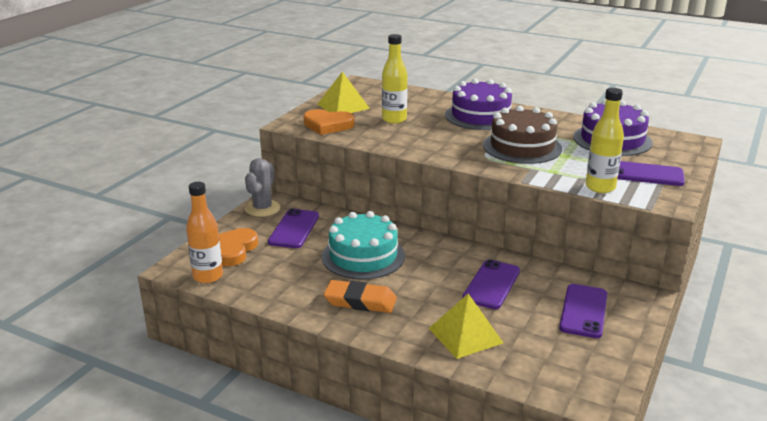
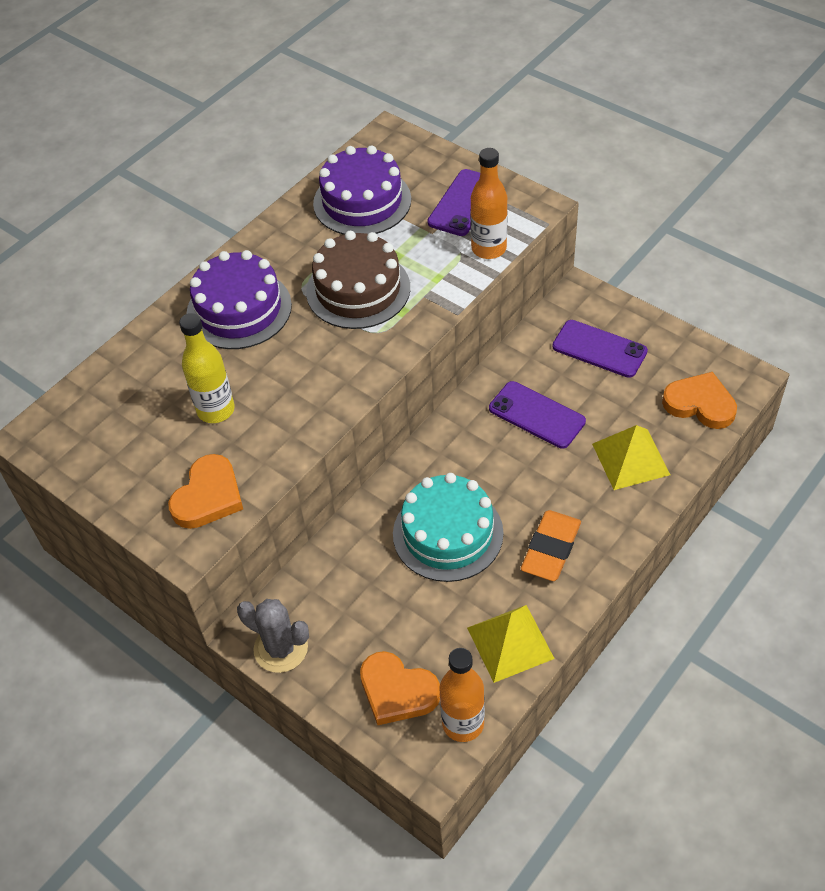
camera: 75 degrees left, 25 degrees up
(294, 229) = (355, 609): purple phone -> none
(343, 106) = (135, 469): yellow pyramid -> yellow pyramid (510, 643)
(550, 373) = (700, 404): none -> orange heart
(600, 187) = (488, 249): yellow bottle -> orange bottle

